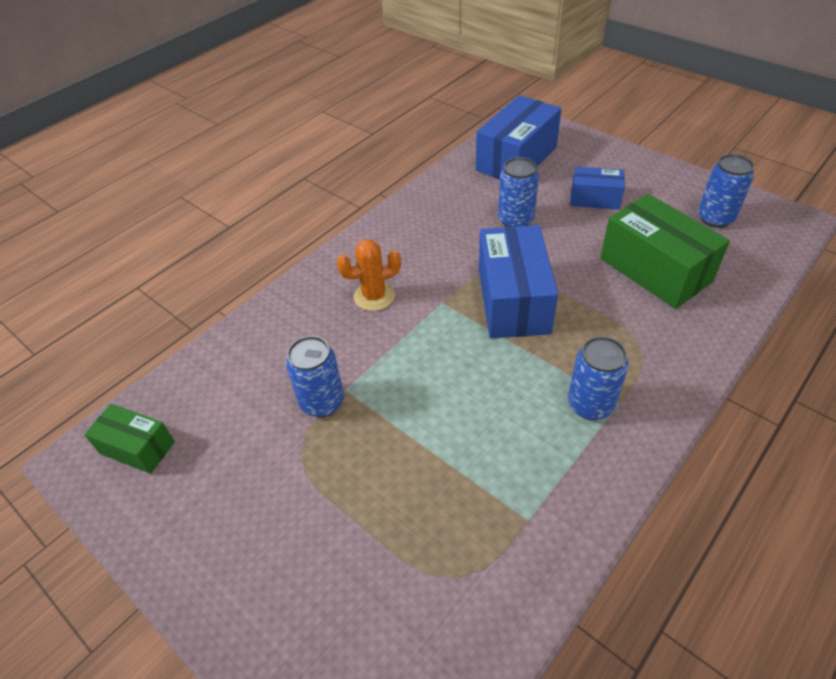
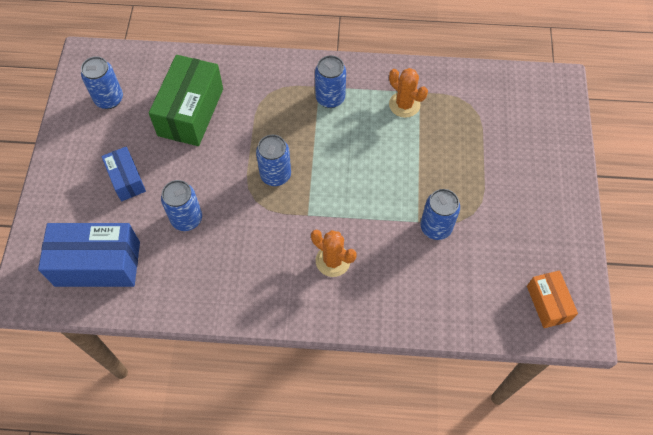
camera: 130 degrees left, 15 degrees up
(137, 447) = (548, 303): green box -> orange box
(513, 300) = (275, 175): blue box -> blue can
(519, 484) = (404, 104): none -> orange cactus

